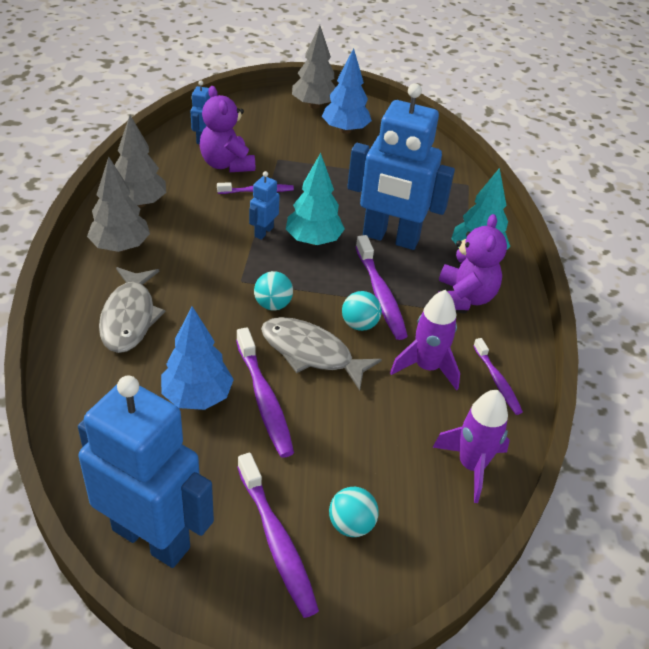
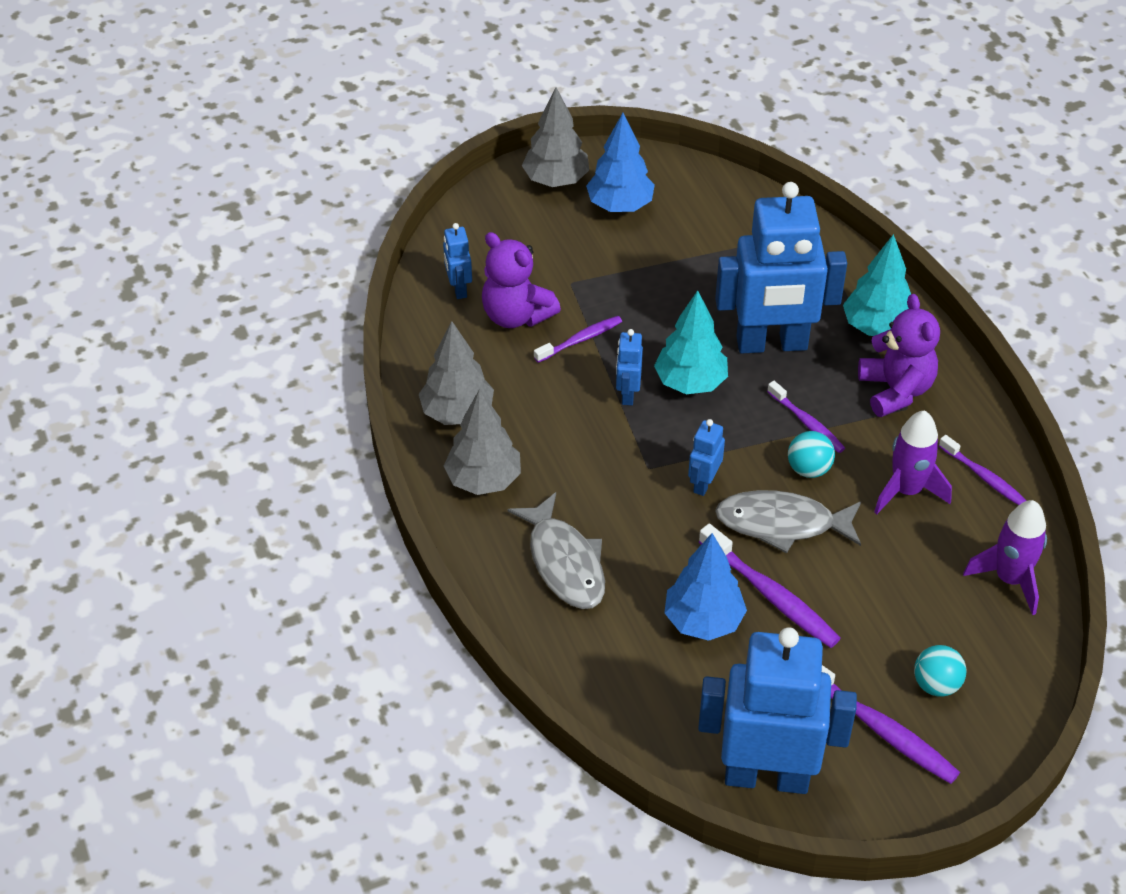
camera: 20 degrees left, 5 degrees up
(273, 305) = (703, 483): turquoise ball -> blue robot
(380, 295) = (807, 423): purple toothbrush -> purple toothbrush, size x0.63

